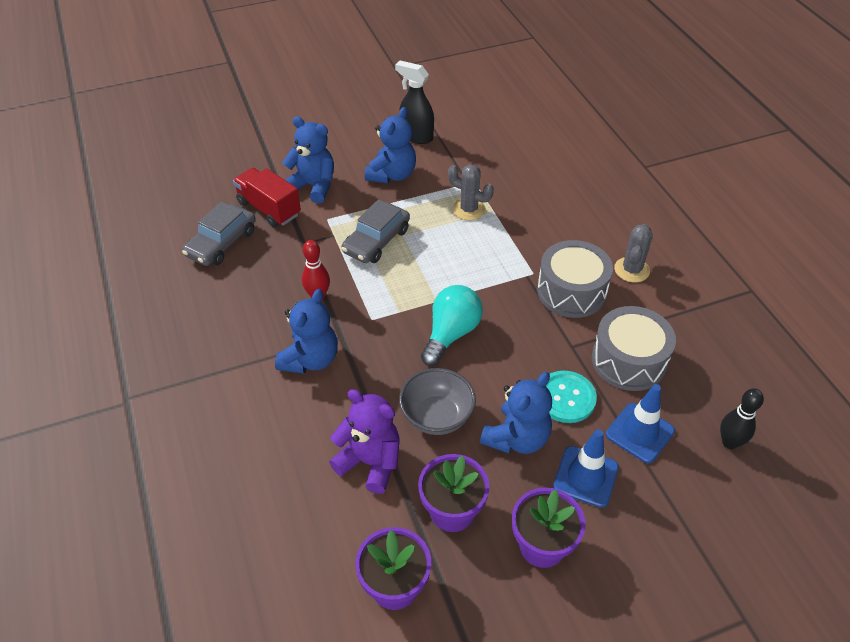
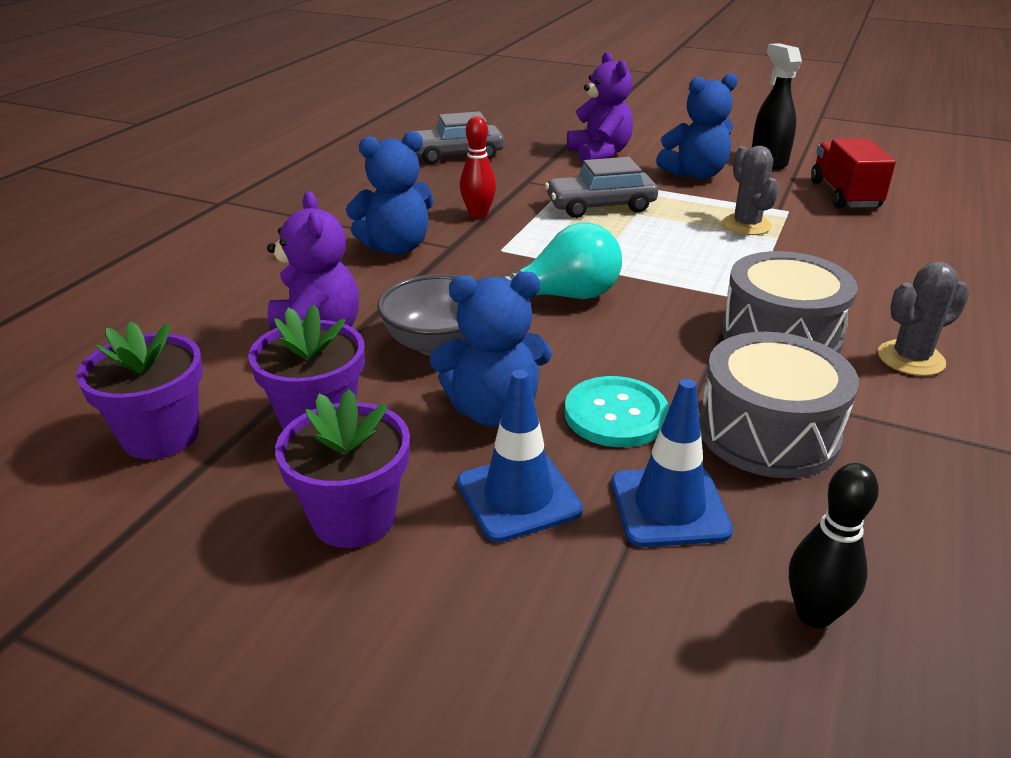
camera: 45 degrees right, 15 degrees down
(269, 209) = (533, 152): red truck -> red truck (844, 195)
(313, 186) = (599, 154): blue teddy bear -> purple teddy bear

